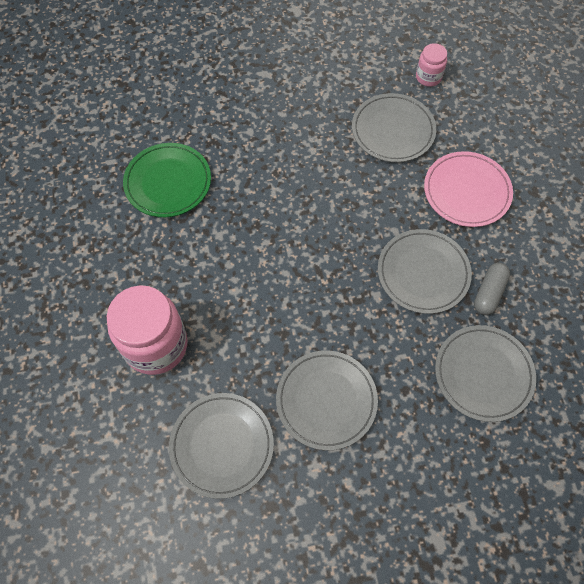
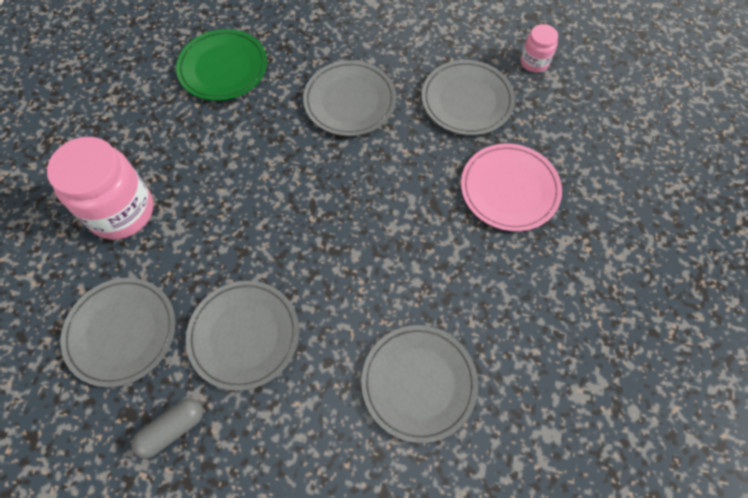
camera: 25 degrees right, 0 degrees up
(423, 273) = (415, 252): grey plate -> grey plate (350, 101)
(489, 293) = (473, 302): grey capsule -> grey capsule (172, 429)

